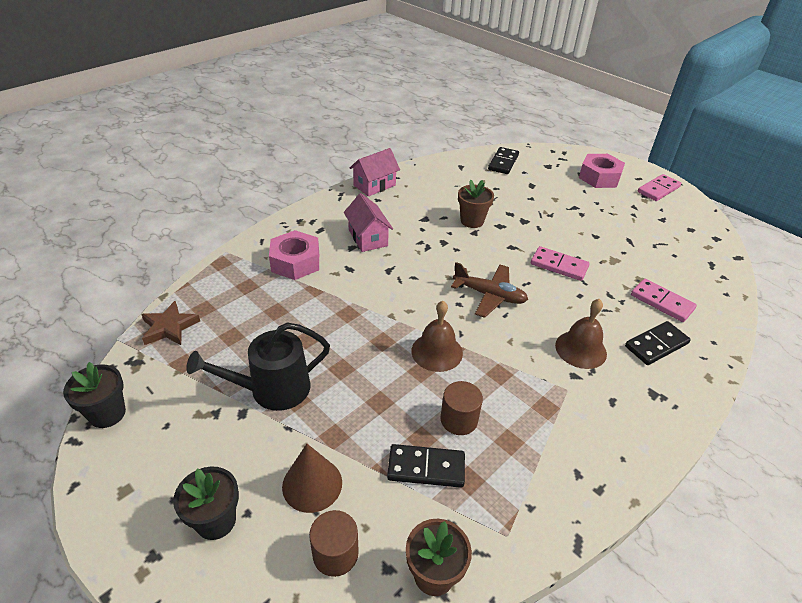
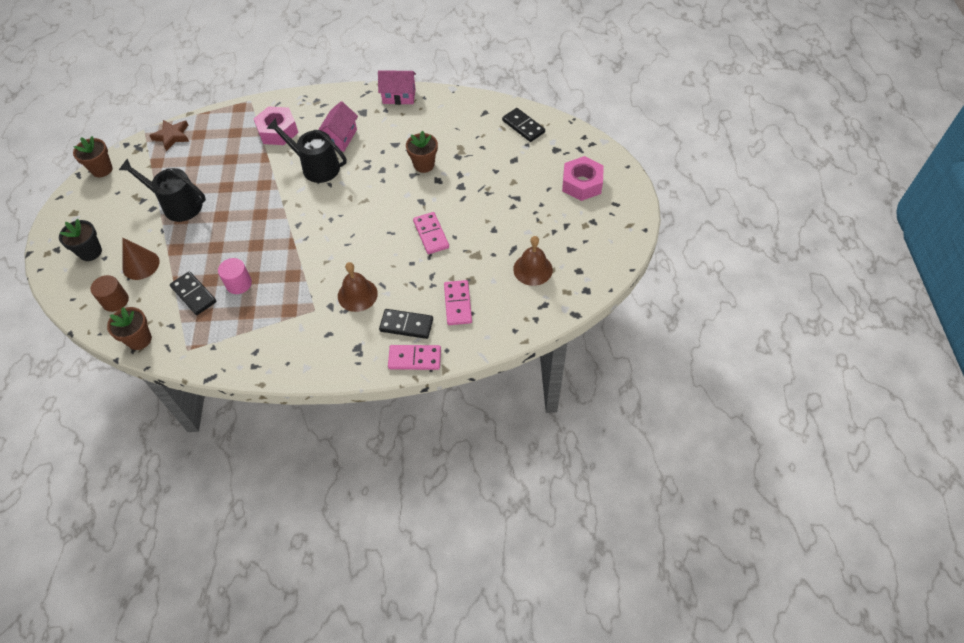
camera: 45 degrees right, 15 degrees up
(107, 414) = (102, 169): black flower pot -> brown flower pot
(380, 270) = (316, 167): none -> black watering can
(437, 352) = (278, 240): brown bell -> brown bell (533, 269)
(459, 419) = (239, 284): brown cylinder -> pink cylinder
(489, 295) = (356, 225): brown plane -> none
(503, 162) = (523, 126): black domino -> black domino turned 75 degrees clockwise
(658, 189) = (614, 223): pink domino -> pink domino (414, 358)

